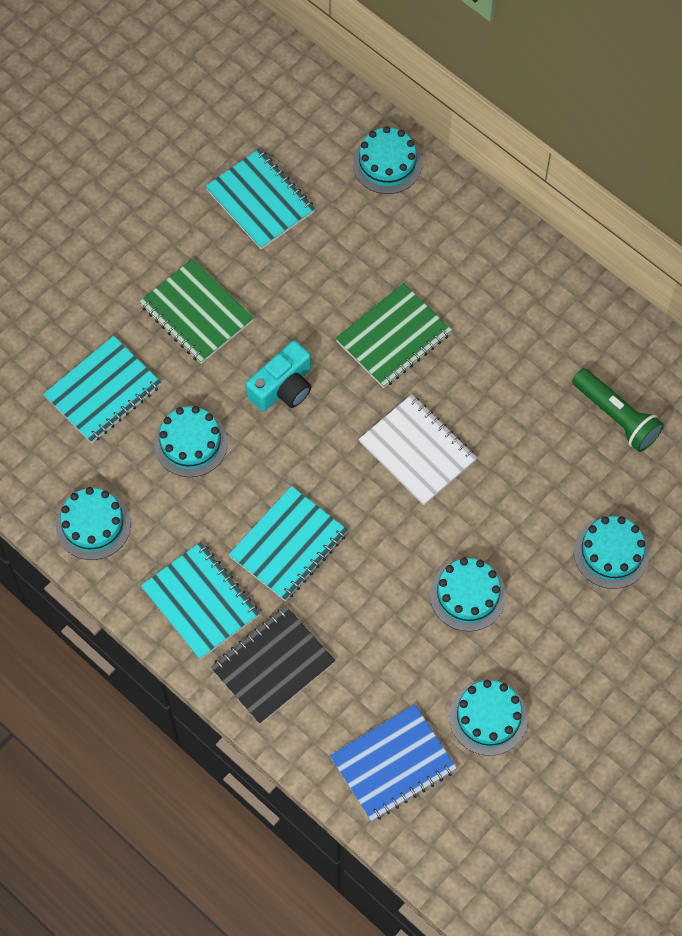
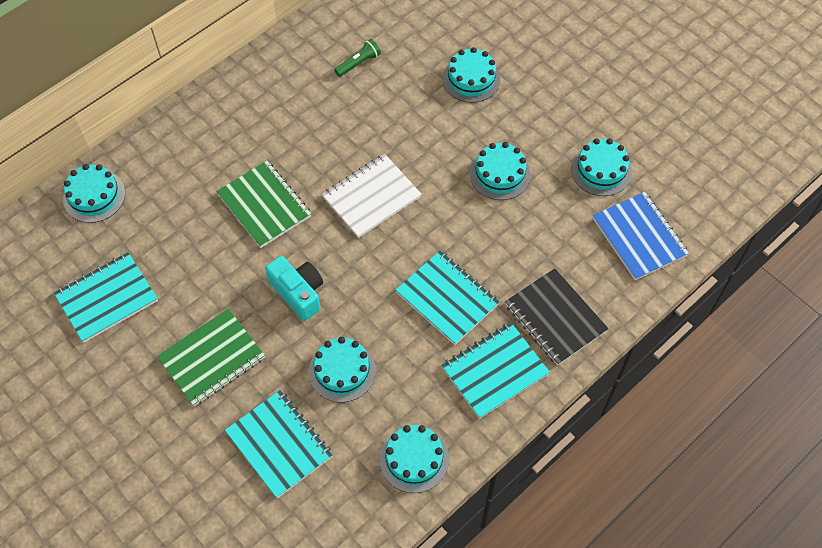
camera: 85 degrees left, 5 degrees down
(616, 416) = (358, 63): green flashlight -> green flashlight, size x0.62

